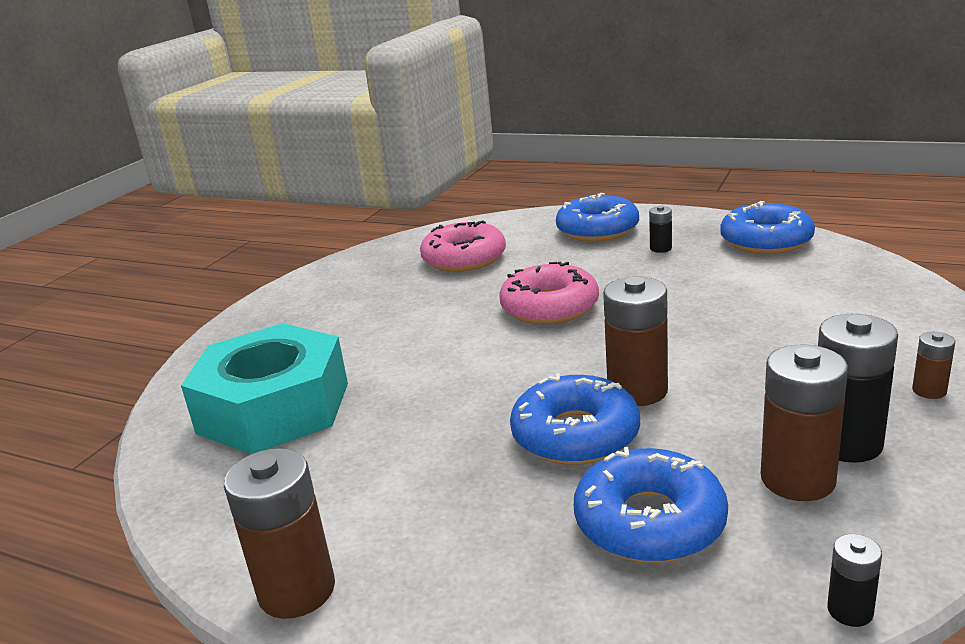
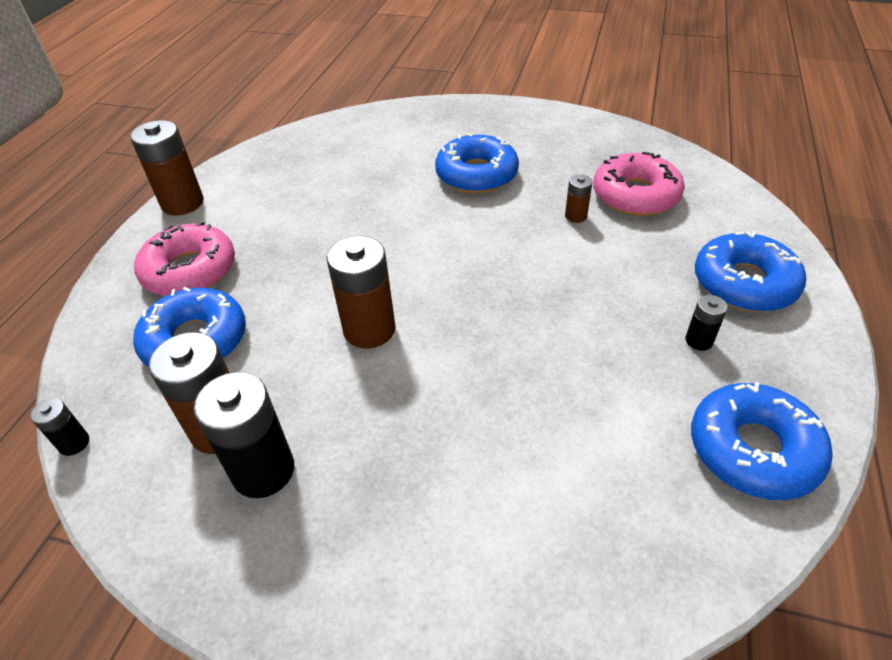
camera: 80 degrees right, 20 degrees up
(274, 408) = (368, 152): turquoise nut -> none
(549, 307) = (529, 263): pink donut -> pink donut (190, 270)
(575, 435) = (309, 297): blue donut -> blue donut (476, 174)
(929, 391) = (342, 562): brown battery -> brown battery (576, 216)

